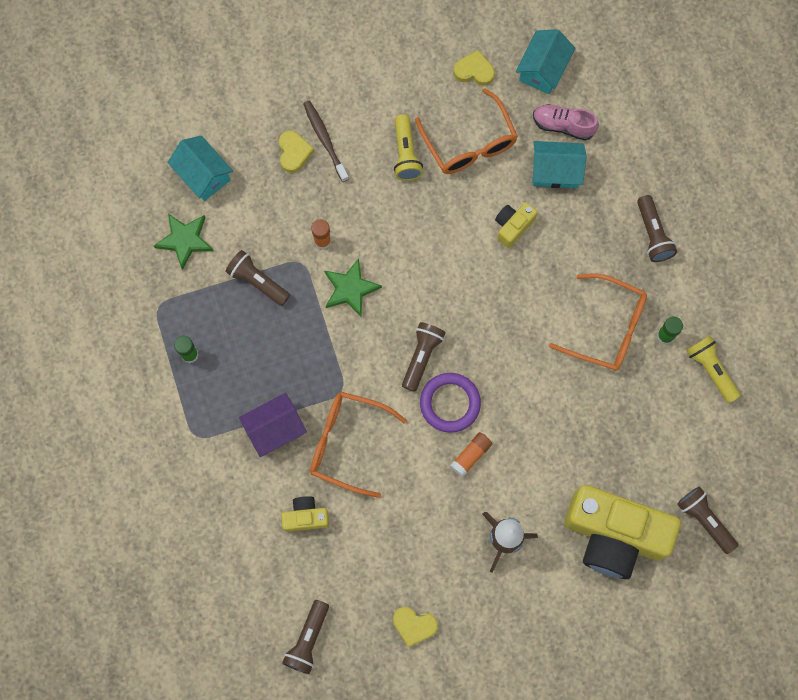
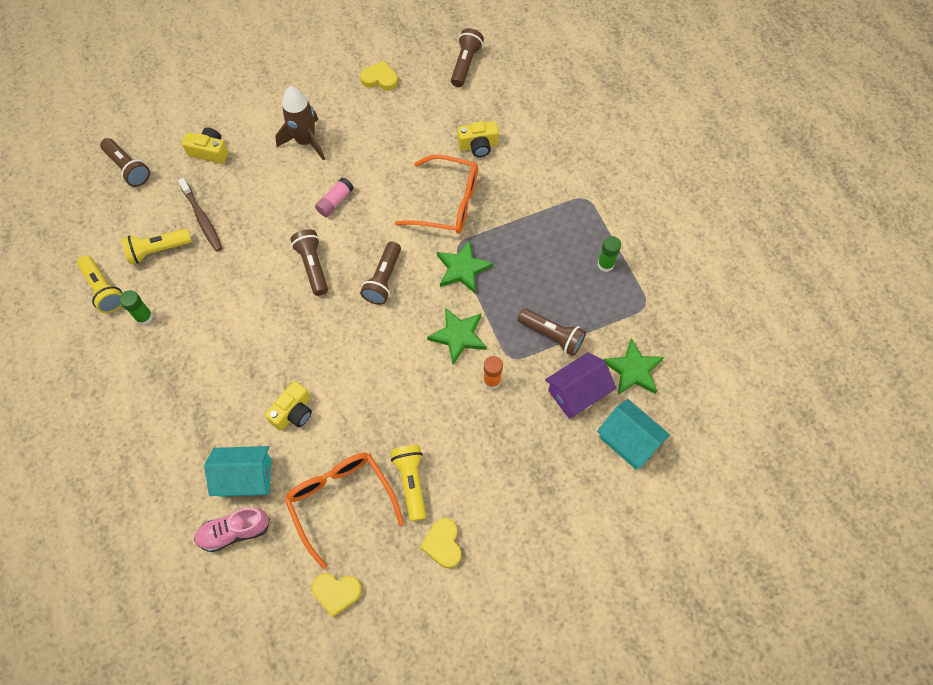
camera: 175 degrees right, 10 degrees down
(275, 429) = (515, 209): purple house -> purple house (577, 392)
(294, 153) = (535, 473): yellow heart -> yellow heart (443, 544)
(325, 140) = (502, 491): brown toothbrush -> brown toothbrush (202, 218)
(339, 362) = (462, 269): none -> green star
(450, 403) = (355, 242): purple ring -> none
(470, 455) = (335, 201): orange glue stick -> pink glue stick
(543, 69) = (254, 602): turquoise house -> none
(563, 125) = (234, 532): pink shoe -> pink shoe turned 150 degrees clockwise
(606, 328) = (202, 320): orange glasses -> none
(614, 535) = (209, 152): yellow camera -> yellow camera, size x0.44
(652, 234) = (145, 416): brown flashlight -> brown flashlight (313, 266)
(659, 411) = (158, 250): none -> yellow flashlight

